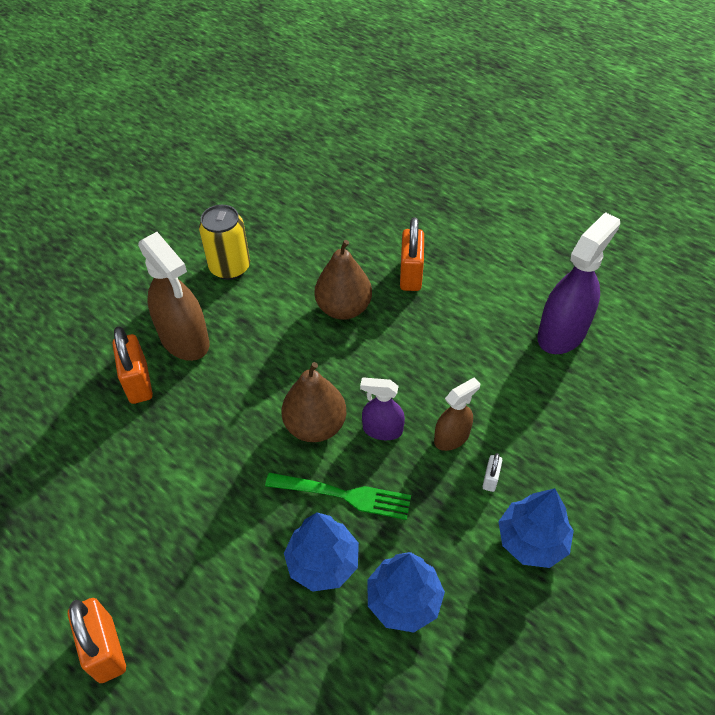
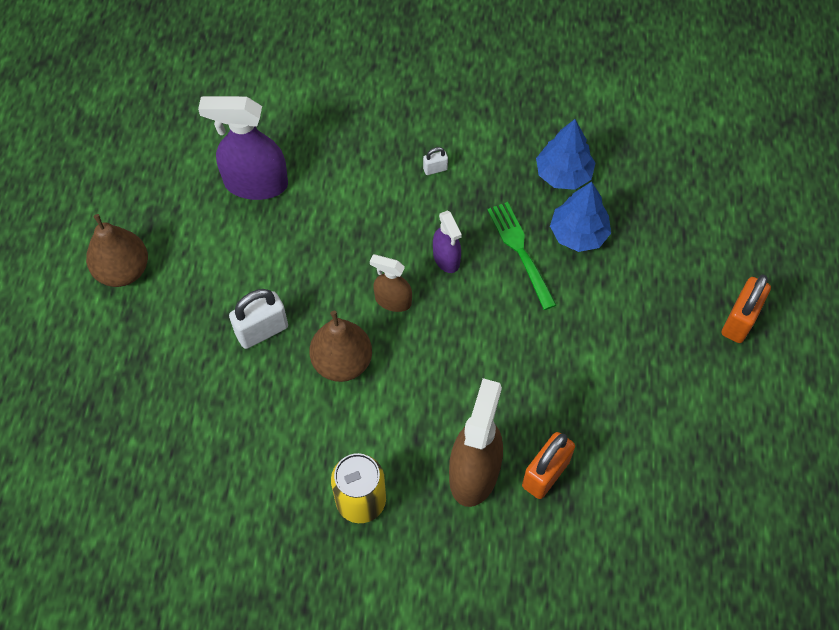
camera: 125 degrees left, 10 degrees up
(315, 426) = (479, 306): brown pear -> brown pear (123, 270)
(410, 275) = (262, 331): orange padlock -> white padlock
(452, 437) = (418, 210): brown spray bottle -> brown spray bottle (393, 300)
(531, 540) = (464, 125): blue tree -> none

